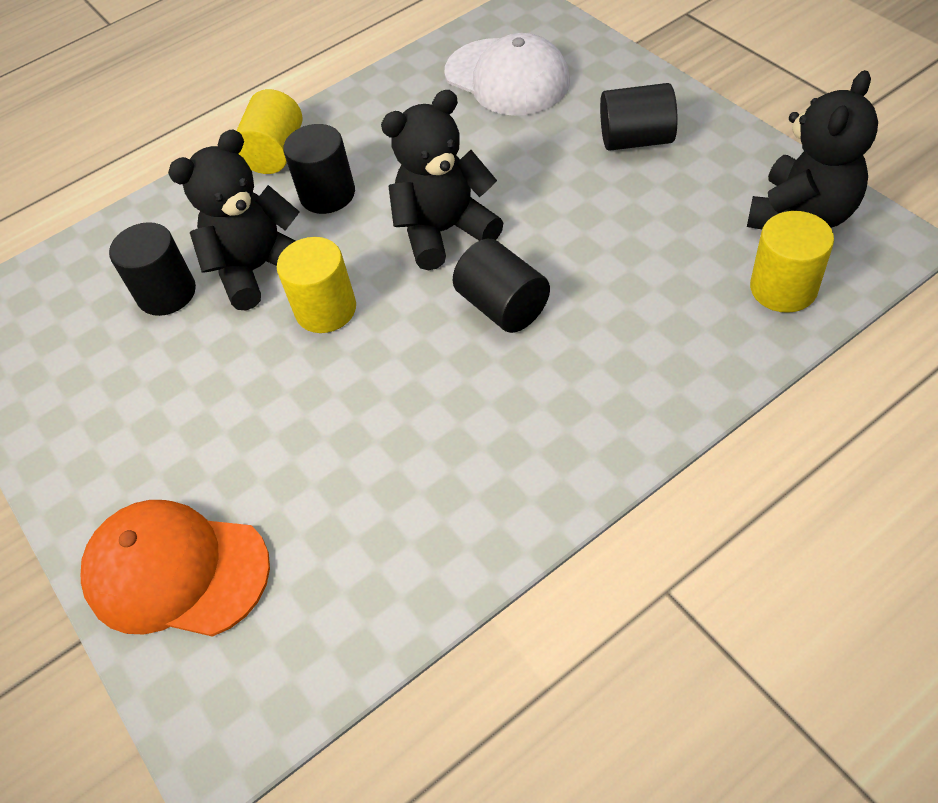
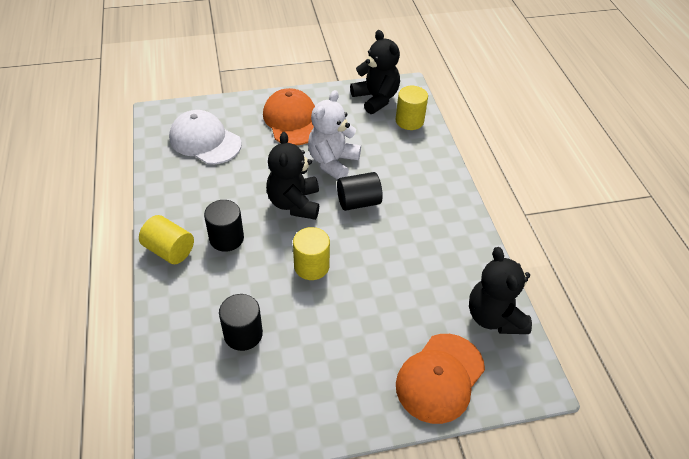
camera: 75 degrees left, 5 degrees down
(258, 269) = (259, 286): black teddy bear -> black teddy bear (494, 317)
(507, 77) = (205, 141): white cap -> white cap turned 120 degrees counterclockwise
(576, 232) = (332, 162): none -> white teddy bear
(636, 140) = (291, 120): black cylinder -> orange cap

